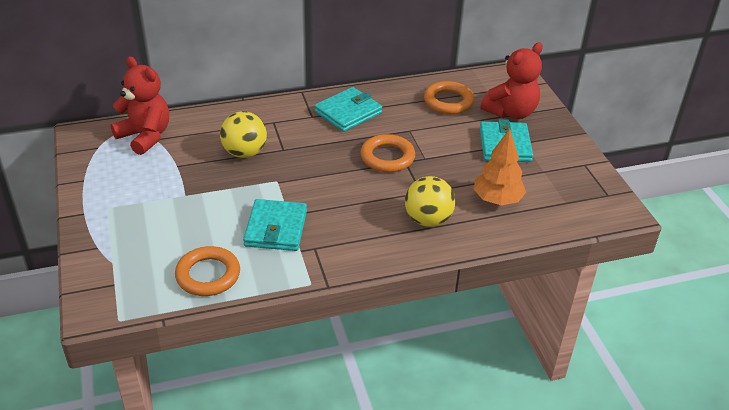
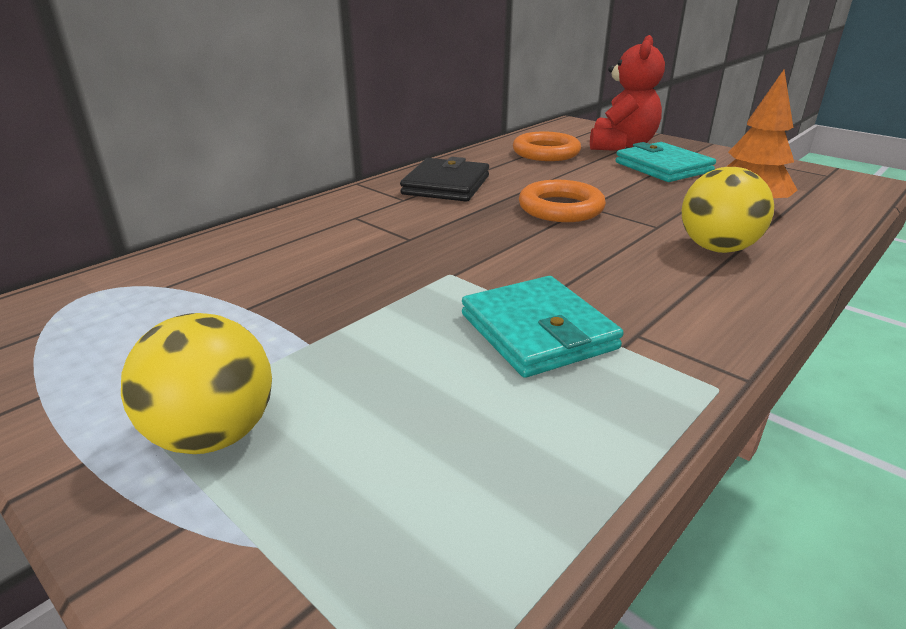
camera: 30 degrees left, 10 degrees down
(145, 136) = (140, 288): red teddy bear -> none
(208, 275) = (523, 461): orange ring -> none
(244, 152) = (353, 258): yellow ball -> yellow ball (213, 434)
(348, 112) = (446, 185): turquoise wallet -> black wallet

